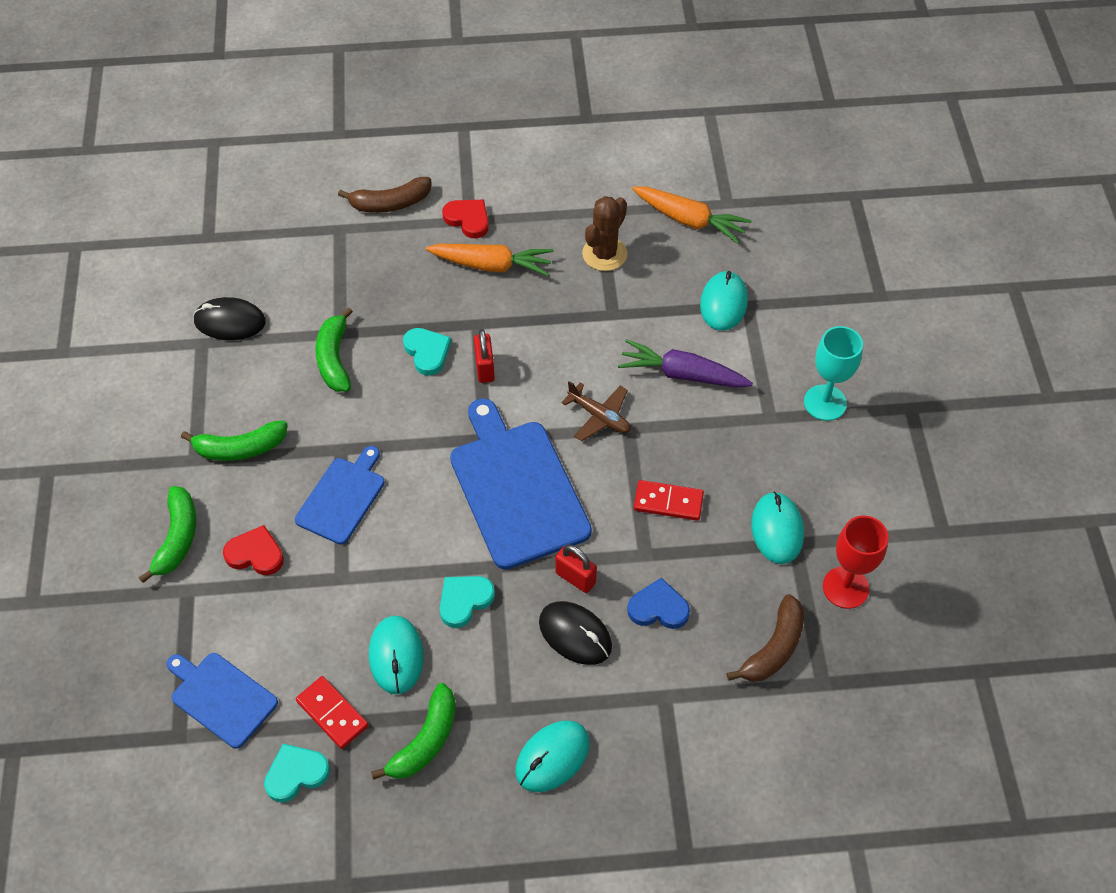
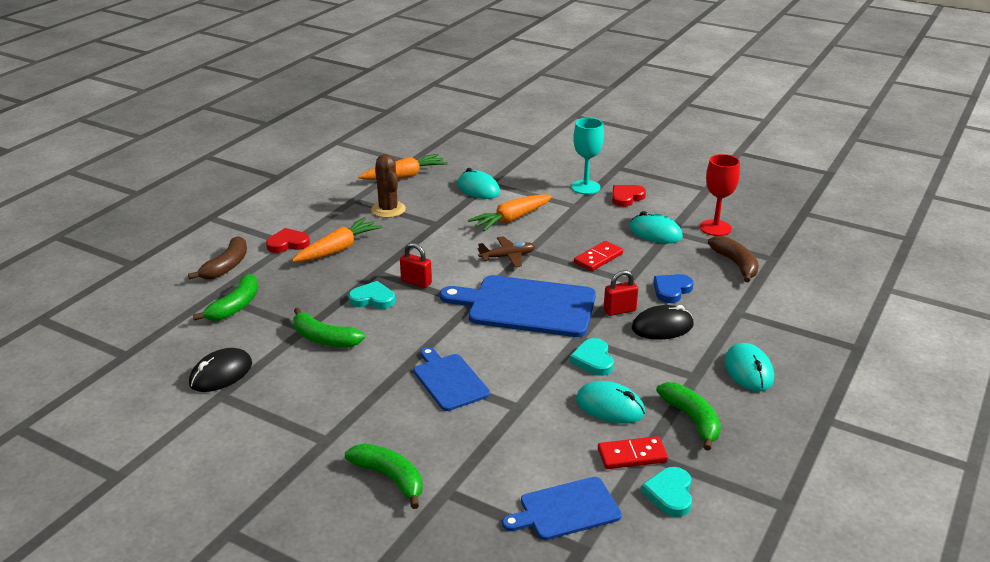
camera: 55 degrees left, 25 degrees down
(240, 448) = (345, 413): green banana -> green banana (235, 306)
(255, 554) = (451, 441): red heart -> red heart (626, 197)
(682, 374) = (511, 219): purple carrot -> orange carrot

